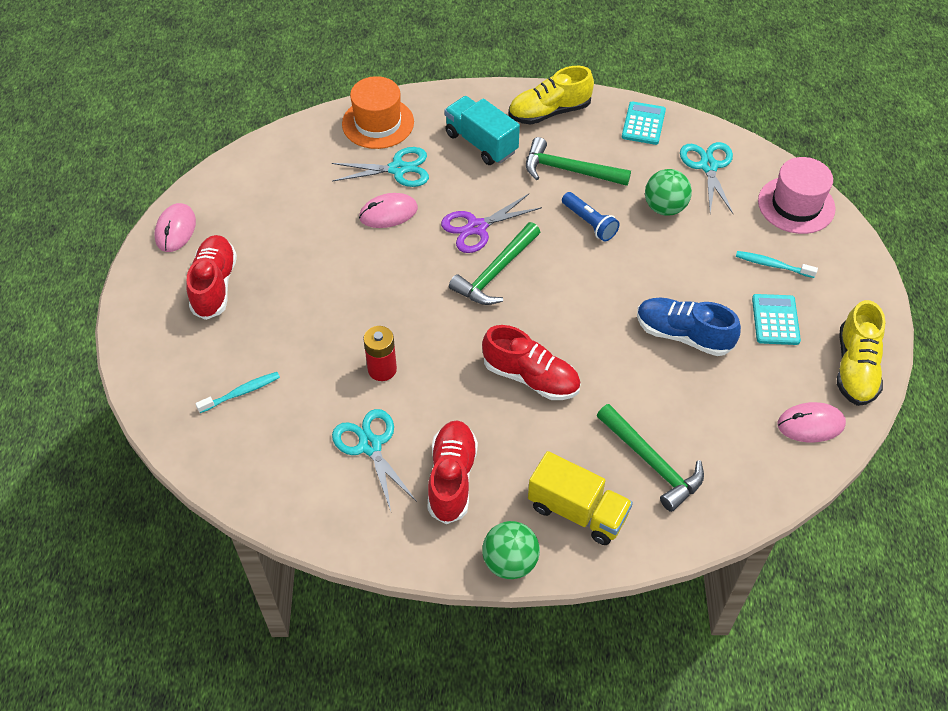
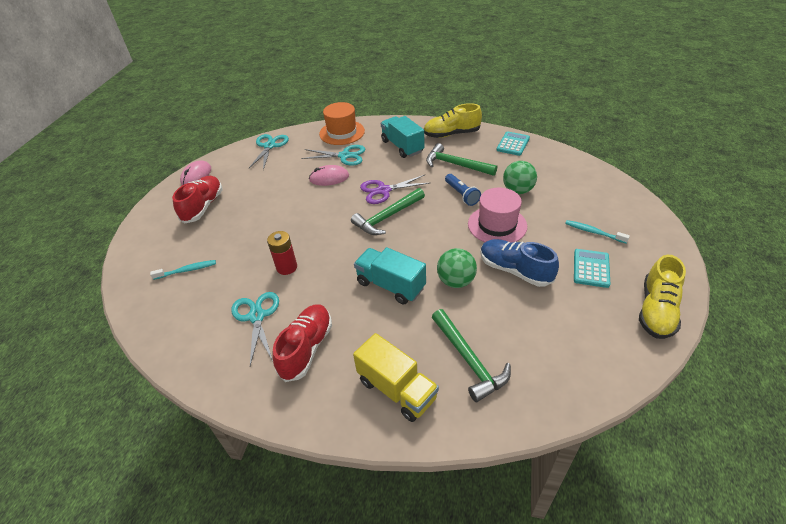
camera: 15 degrees right, 10 degrees down
(510, 562) = (328, 422): green ball -> green ball (456, 281)
(531, 377) = (390, 285): red shoe -> turquoise truck
(708, 166) = (554, 169): turquoise scissors -> turquoise scissors (270, 146)
(796, 205) = (617, 197): pink hat -> pink hat (497, 225)
(810, 424) = (612, 349): pink mouse -> none

